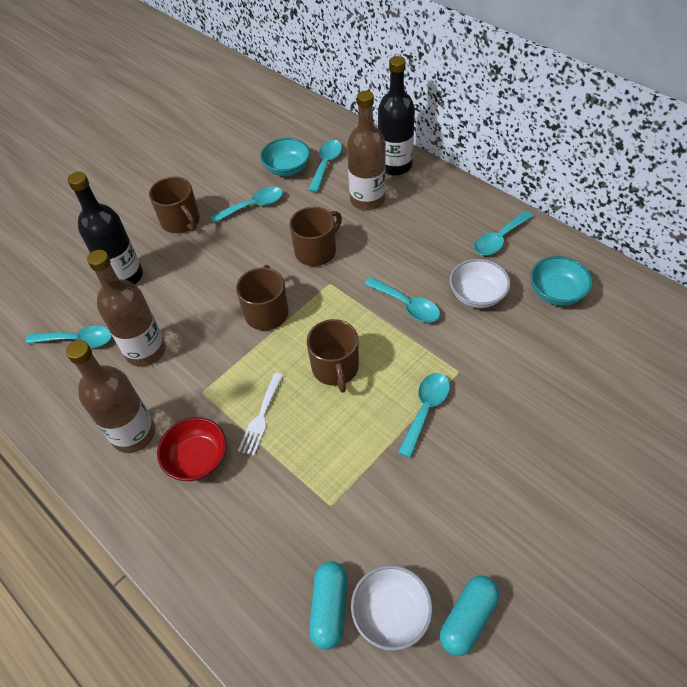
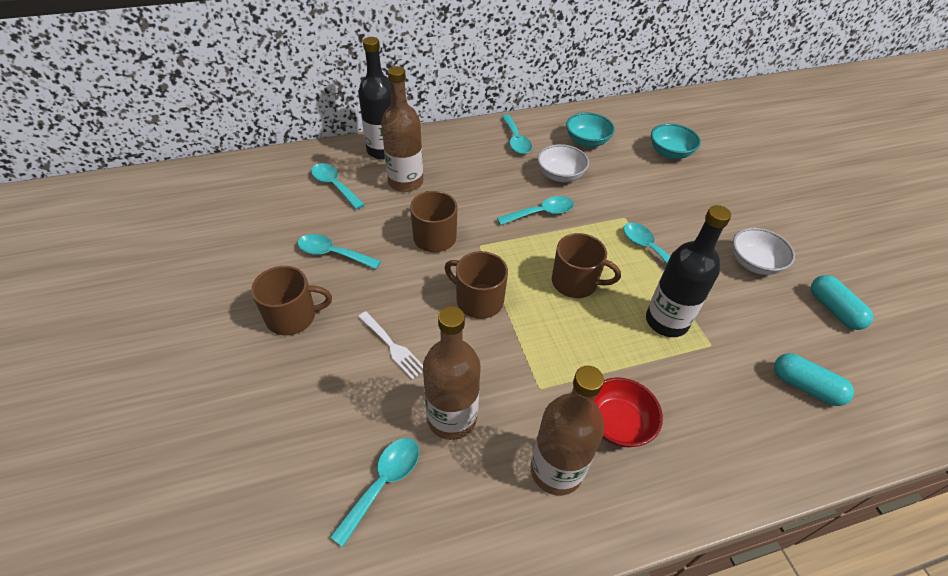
camera: 65 degrees left, 5 degrees down
(124, 276) = (325, 399): black bottle -> black bottle (666, 321)
(253, 206) = (333, 254): turquoise spoon -> turquoise spoon turned 75 degrees counterclockwise
(261, 417) = (597, 354): white fork -> white fork (393, 347)
(287, 168) = (309, 211): turquoise bowl -> turquoise bowl (670, 153)
(391, 613) = (819, 350): white bowl -> white bowl (754, 263)

